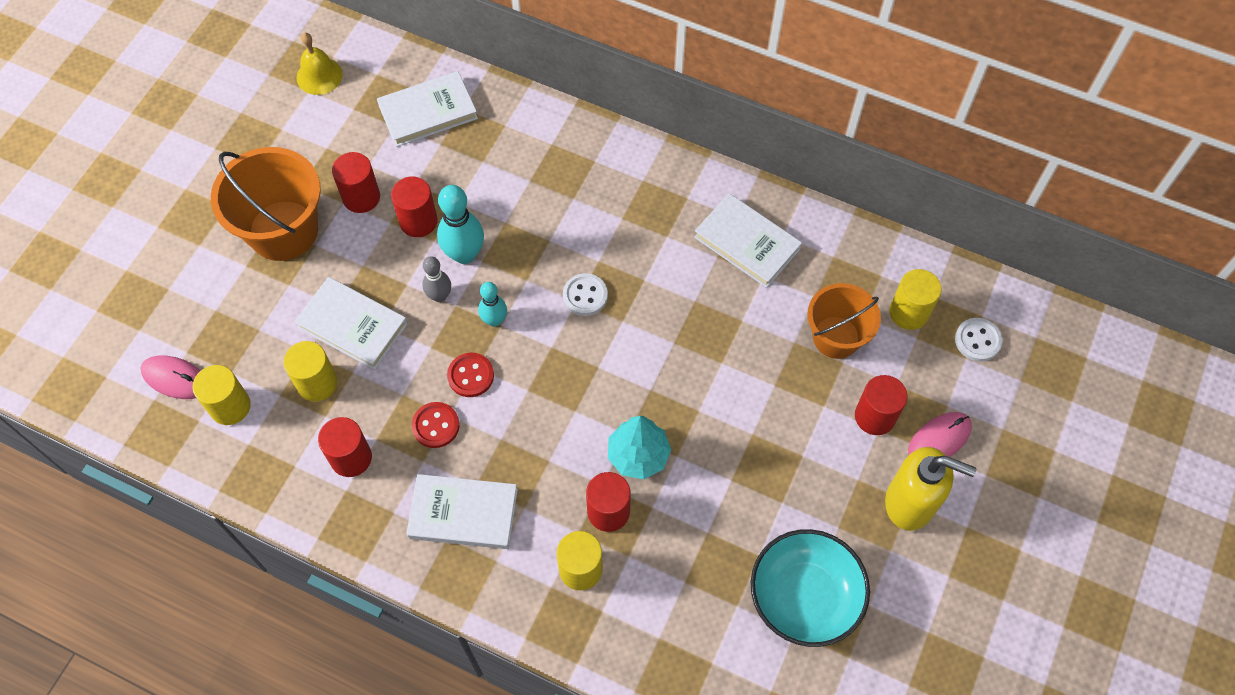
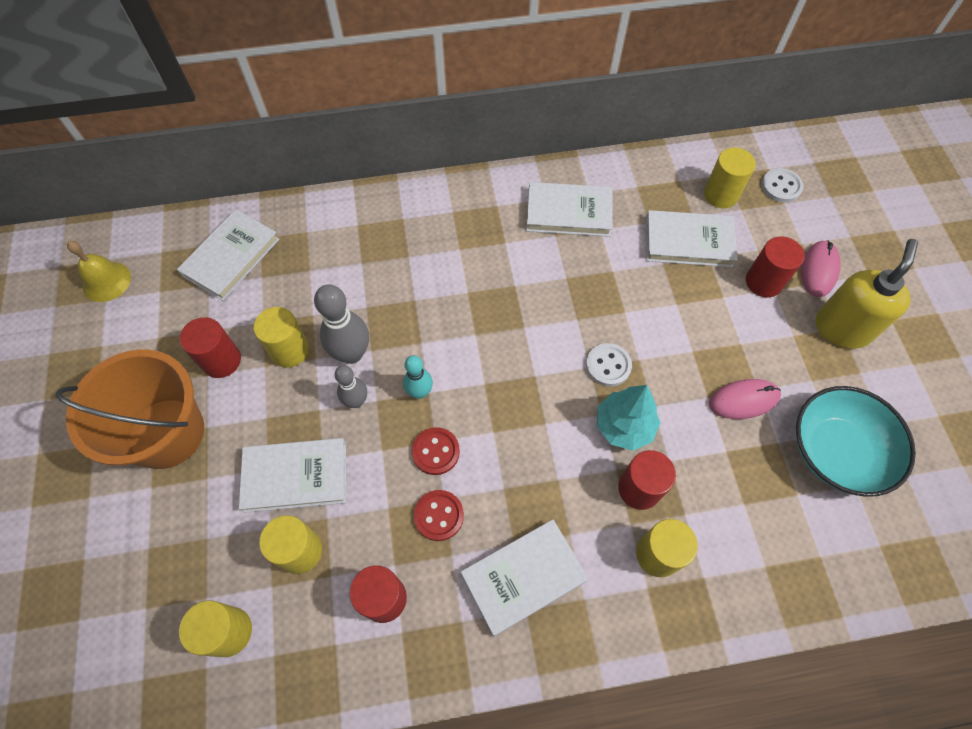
camera: 35 degrees left, 0 degrees up
(175, 378) = (151, 642): pink mouse -> pink mouse (743, 400)
(418, 221) = (289, 350): red cylinder -> yellow cylinder
(464, 254) = (351, 353): turquoise bowling pin -> grey bowling pin
(585, 295) = (478, 326): white button -> white button (608, 365)
(836, 337) = (688, 242): orange bucket -> white book
(910, 502) = (841, 328): yellow soap dispenser -> yellow soap dispenser turned 45 degrees counterclockwise

